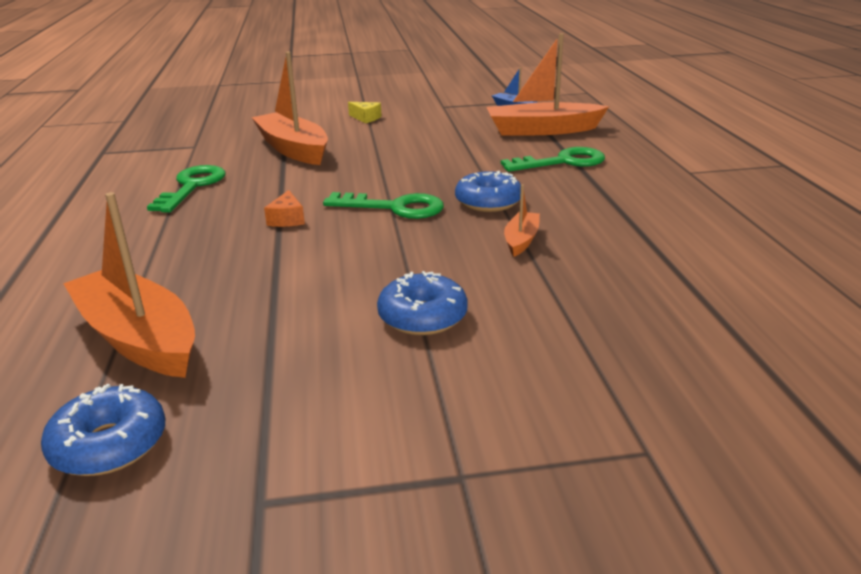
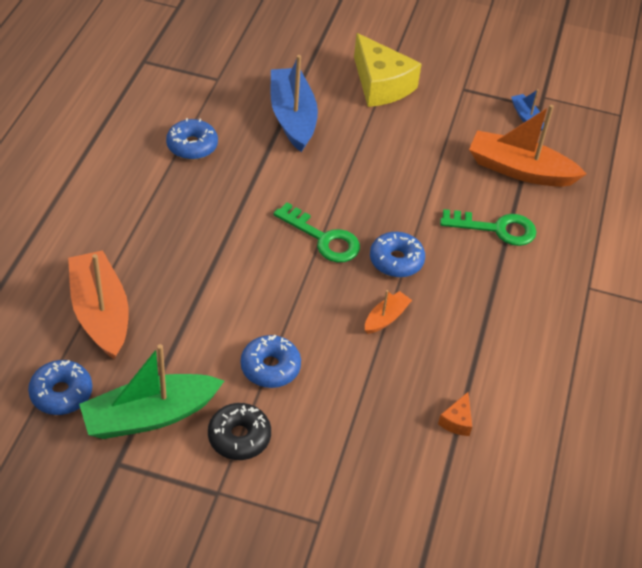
camera: 20 degrees right, 20 degrees up
(192, 187) = (192, 146): green key -> blue donut
(281, 421) = (150, 416): none -> green boat
(287, 219) = (240, 221): orange cheese -> orange cheese (457, 421)
(293, 149) = (292, 117): orange boat -> blue boat
(366, 118) = (381, 85): yellow cheese -> yellow cheese, size x2.34
(439, 397) = (239, 437): none -> black donut

